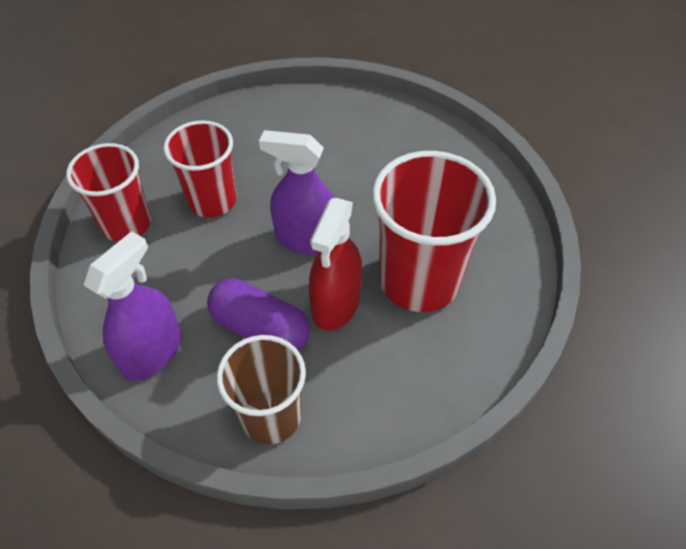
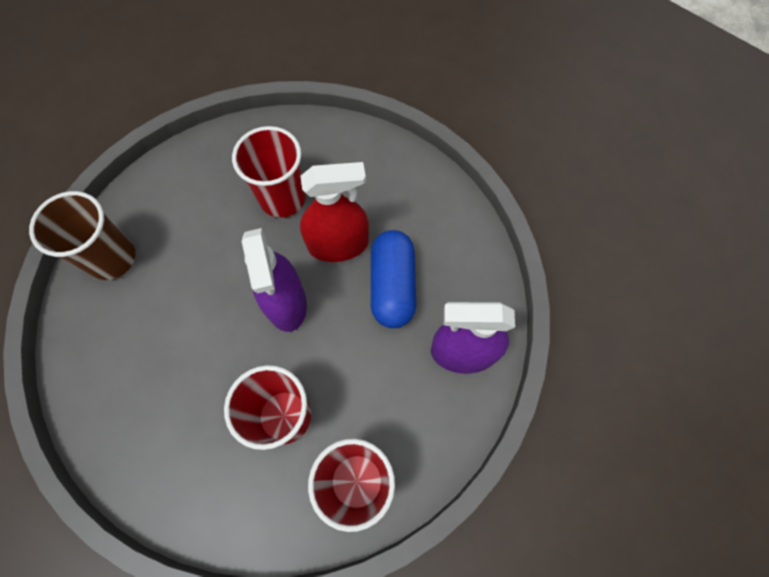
camera: 120 degrees left, 15 degrees up
(260, 328) = (392, 285): purple capsule -> blue capsule
(271, 416) = (454, 237): brown cup -> brown cup (112, 258)
(419, 280) = (282, 198): red cup -> red cup, size x0.66

